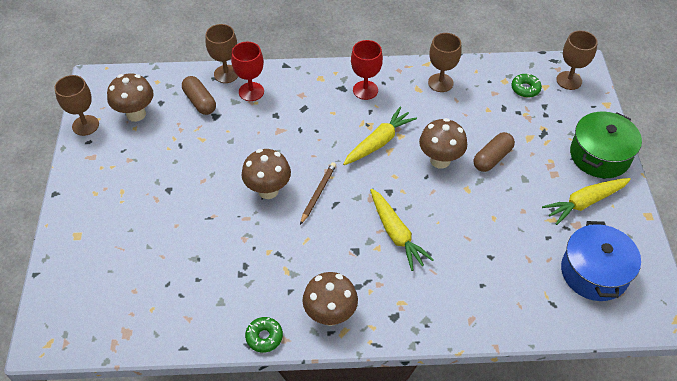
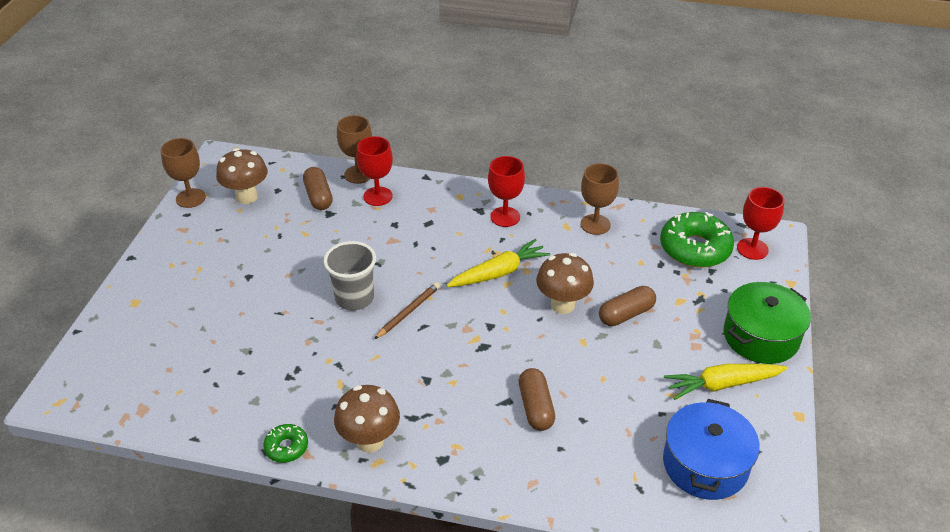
camera: 15 degrees right, 10 degrees down
(268, 190) = (354, 298): brown mushroom -> grey cup
(396, 234) = (480, 372): yellow carrot -> none
(451, 254) = (536, 407): none -> brown capsule
(525, 89) = (695, 248): green donut -> green donut, size x2.00
(569, 80) = (752, 249): brown goblet -> red goblet

